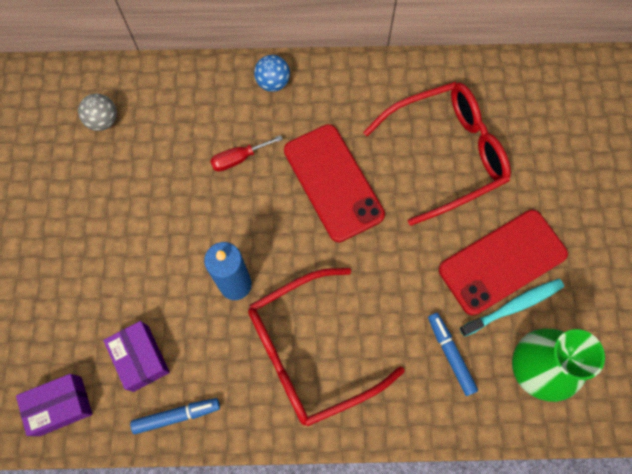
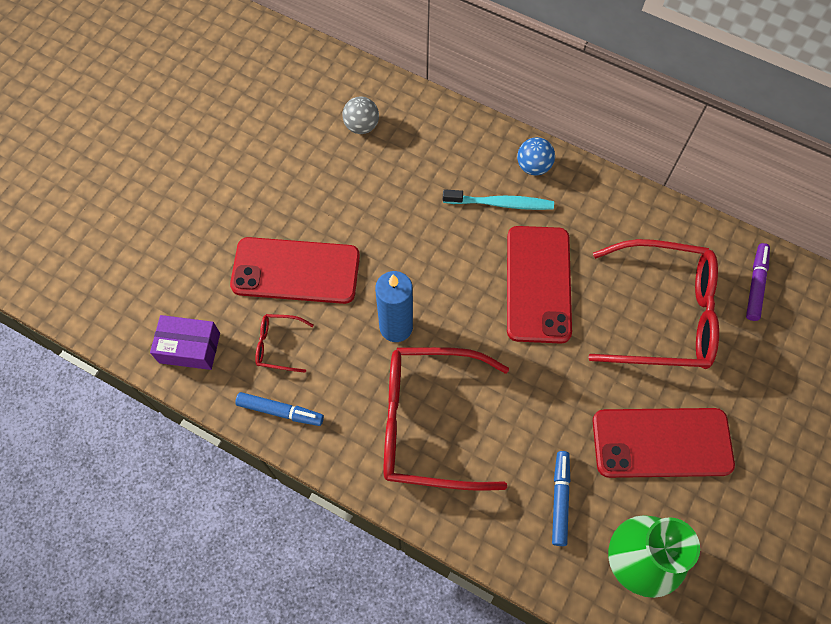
camera: 30 degrees right, 5 degrees down
(118, 282) = (296, 271): none -> red phone
(141, 358) = (278, 345): purple box -> red glasses
(238, 159) = (462, 218): red screwdriver -> none
(502, 92) = (755, 284): none -> purple marker
(513, 306) = (649, 490): turquoise toothbrush -> turquoise toothbrush (500, 203)

